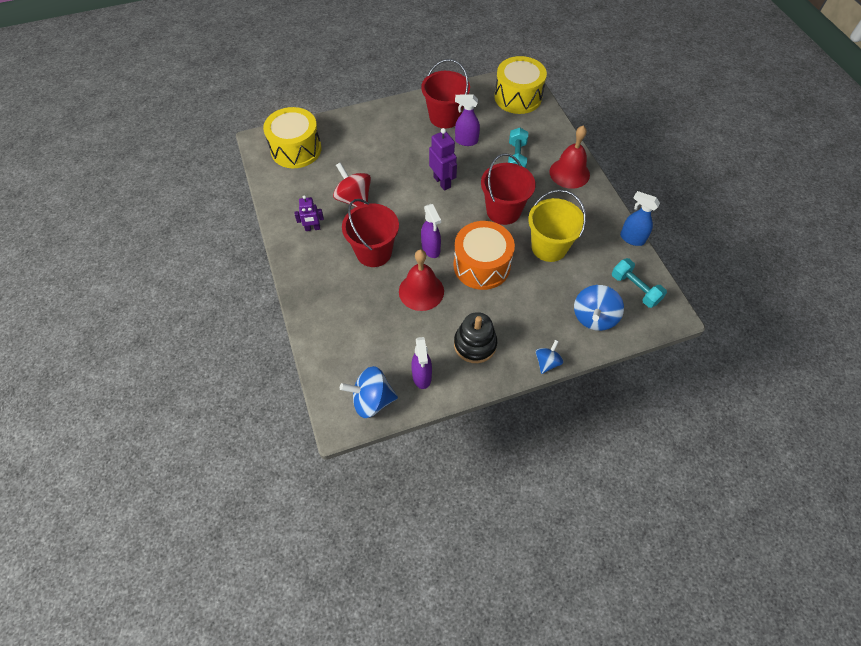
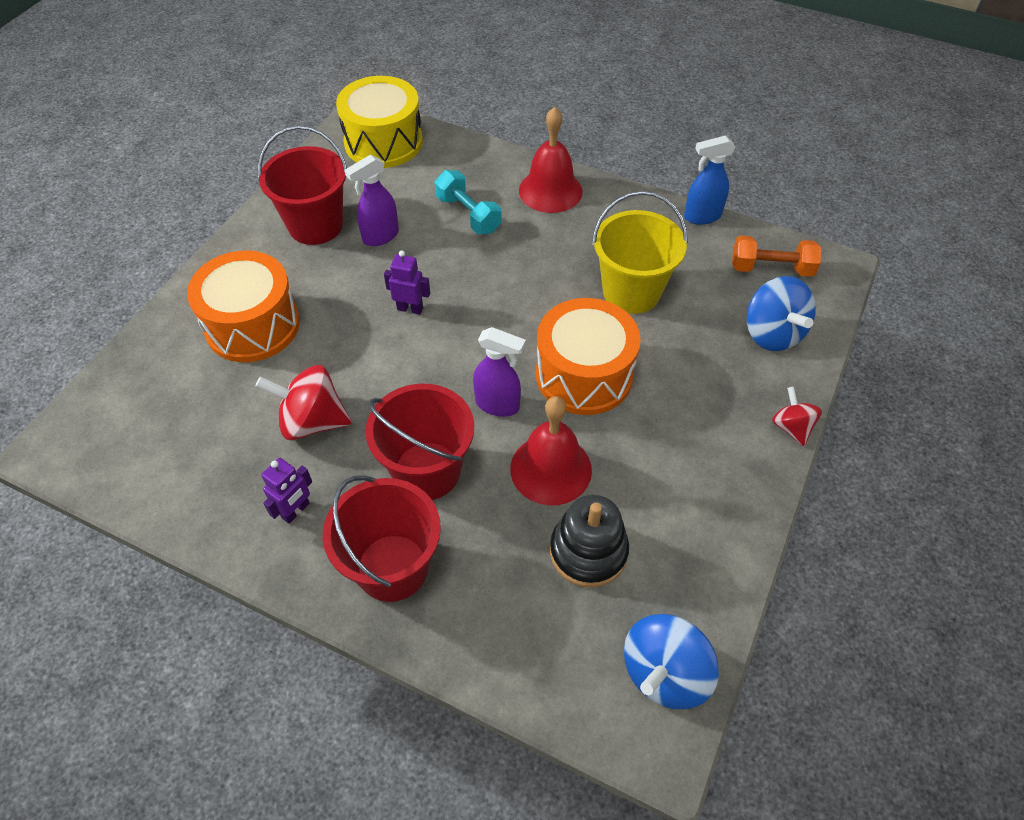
camera: 45 degrees left, 5 degrees down
(296, 149) = (133, 418): yellow drum -> none
(374, 143) = (253, 325): none -> orange drum
(422, 376) = (684, 578): purple spray bottle -> none
(442, 182) = (410, 309): purple robot -> purple robot, size x0.66
(475, 344) = (693, 478): black stacking toy -> black stacking toy (588, 551)
(503, 211) = (529, 289): red bucket -> red bucket (392, 567)
(547, 362) = (791, 427): blue spinning top -> red spinning top
(635, 289) = (771, 268): turquoise dumbbell -> orange dumbbell

